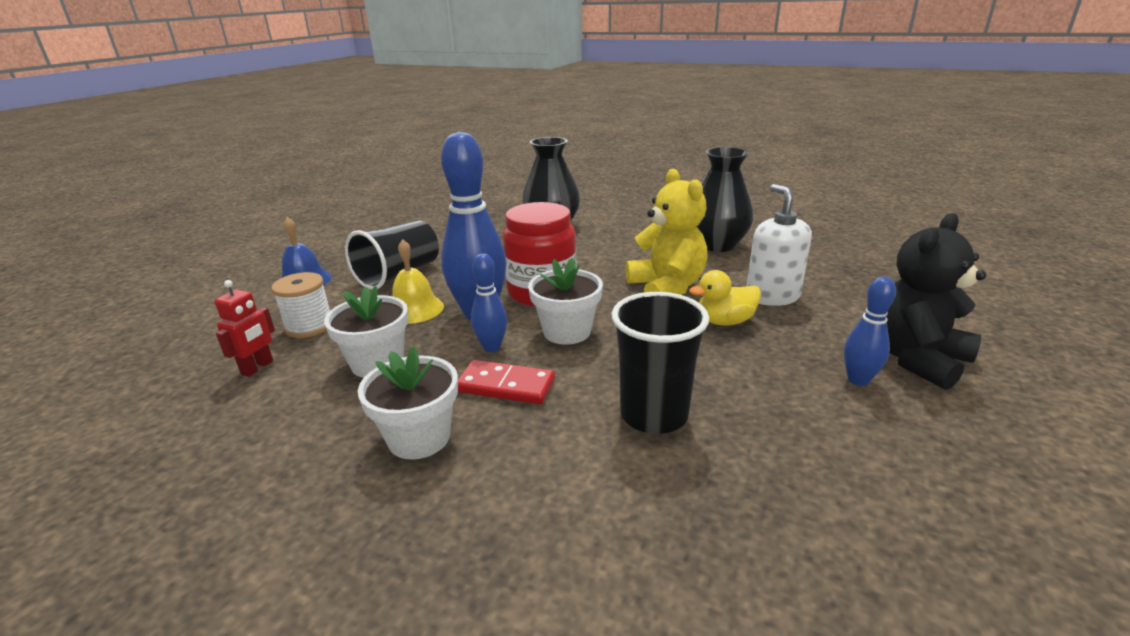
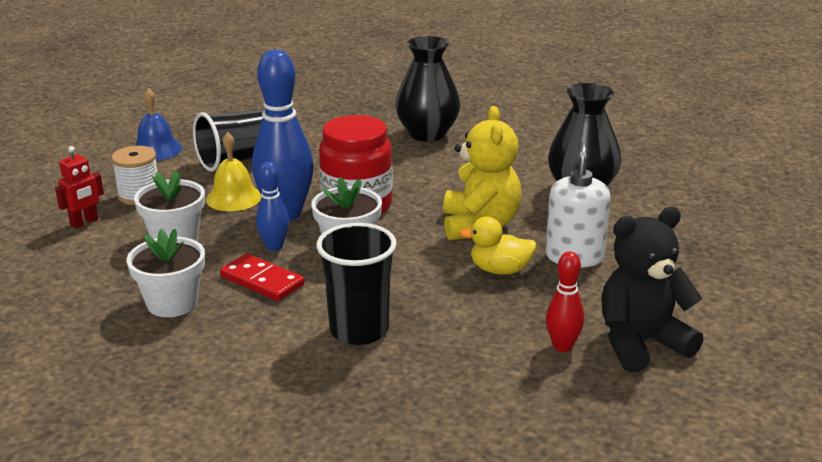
camera: 20 degrees right, 0 degrees up
(858, 380) = (562, 346): blue bowling pin -> red bowling pin

